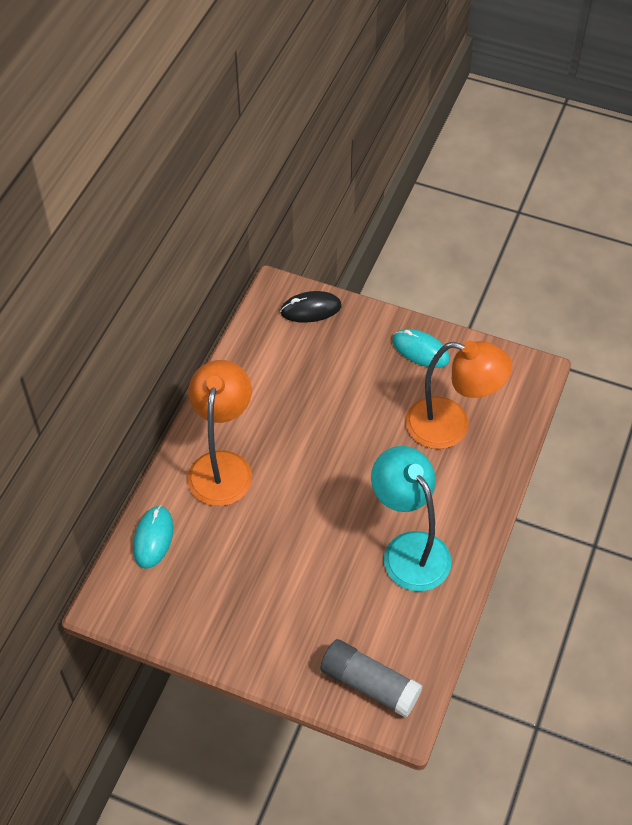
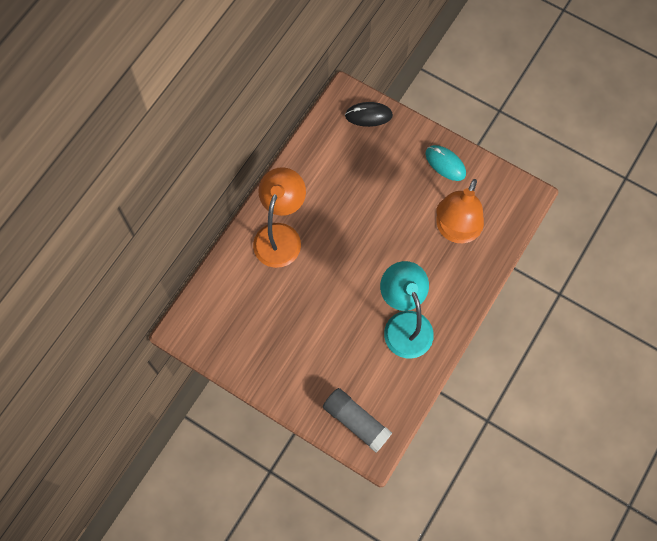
camera: 10 degrees right, 15 degrees up
(153, 538) = (222, 284): turquoise mouse -> none
(451, 426) = (455, 231): orange lamp -> orange lamp turned 90 degrees clockwise

